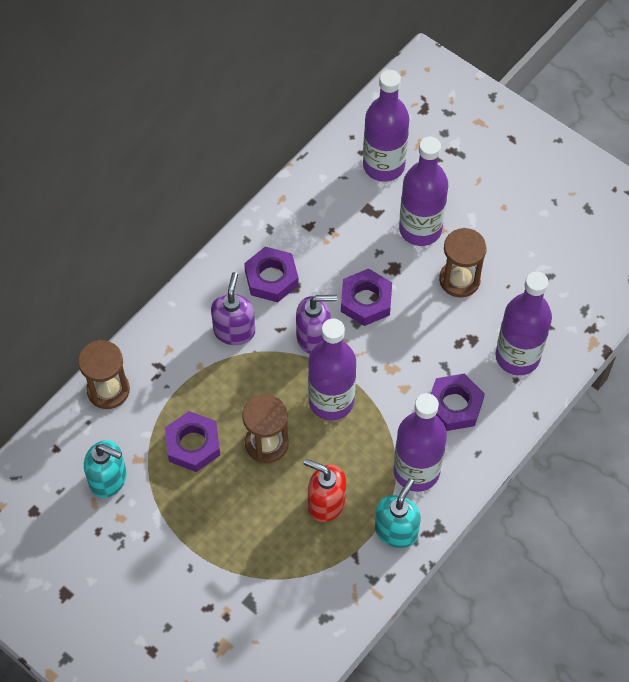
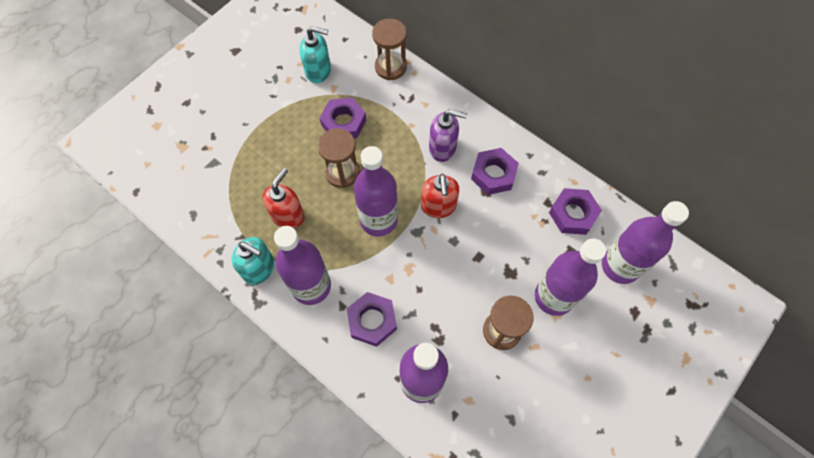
camera: 90 degrees right, 5 degrees up
(109, 479) = (318, 71): turquoise soap dispenser -> turquoise soap dispenser turned 105 degrees counterclockwise
(313, 337) = (438, 206): purple soap dispenser -> red soap dispenser
(366, 301) = (475, 248): purple nut -> purple nut (573, 214)

